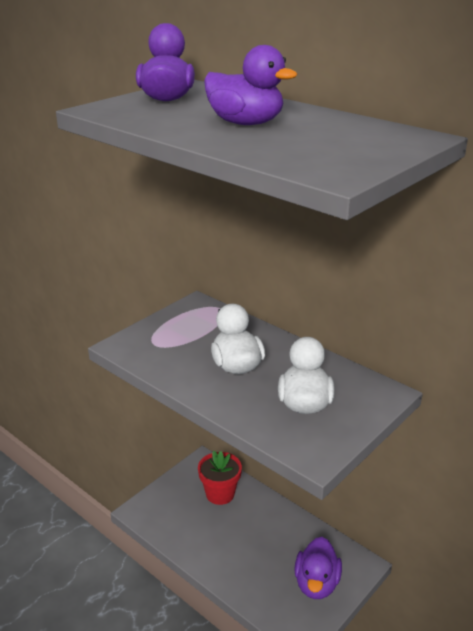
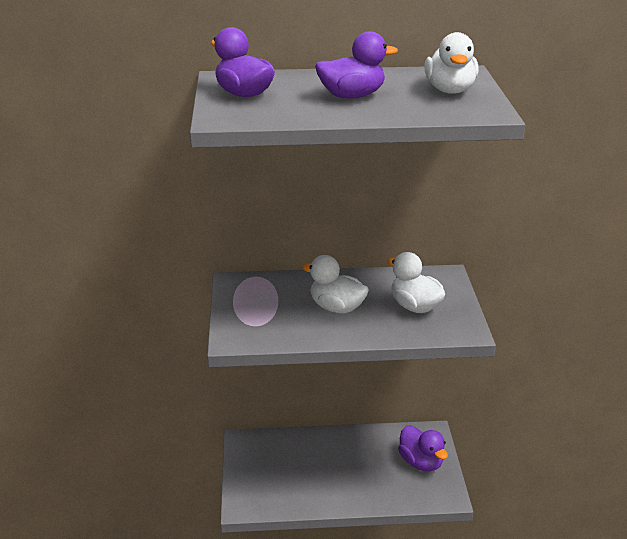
camera: 45 degrees left, 0 degrees up
(220, 494) = (286, 453): red flower pot -> none
(354, 145) = (450, 90): none -> white duck

